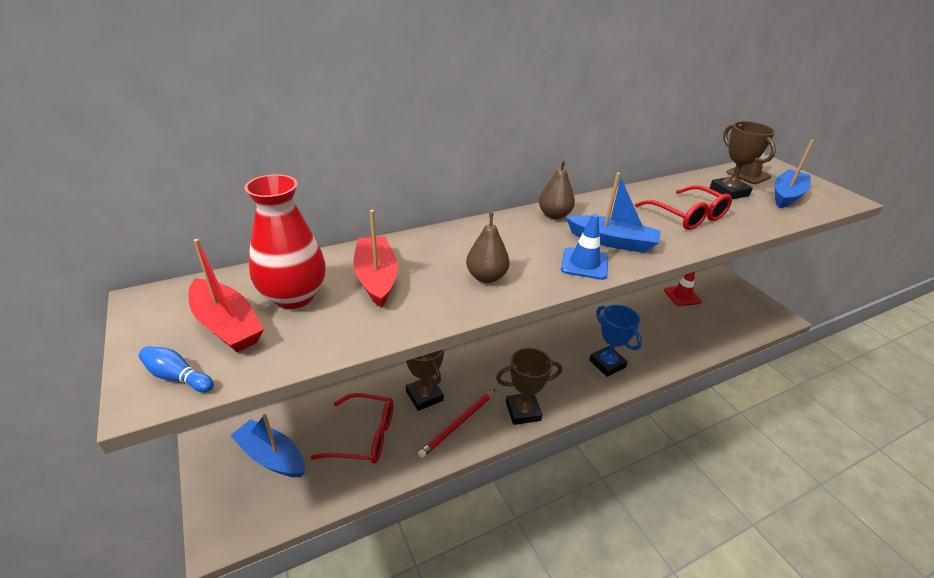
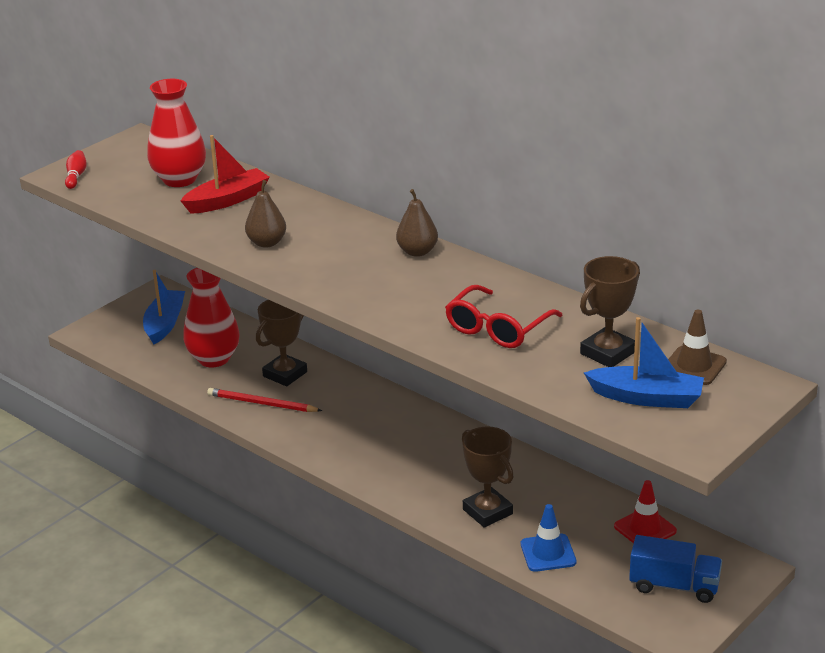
camera: 70 degrees right, 5 degrees down
(178, 377) = (76, 176): blue bowling pin -> red bowling pin
(227, 325) = (132, 171): red boat -> none
(364, 436) = (214, 358): red glasses -> red vase
(523, 411) = (305, 438): brown trophy -> brown trophy (487, 512)
(584, 264) = (329, 283): blue traffic cone -> blue traffic cone (548, 553)
(607, 364) = (427, 481): blue trophy -> none
(612, 242) = (388, 291): blue boat -> none
(736, 304) = (674, 586): none -> blue truck

